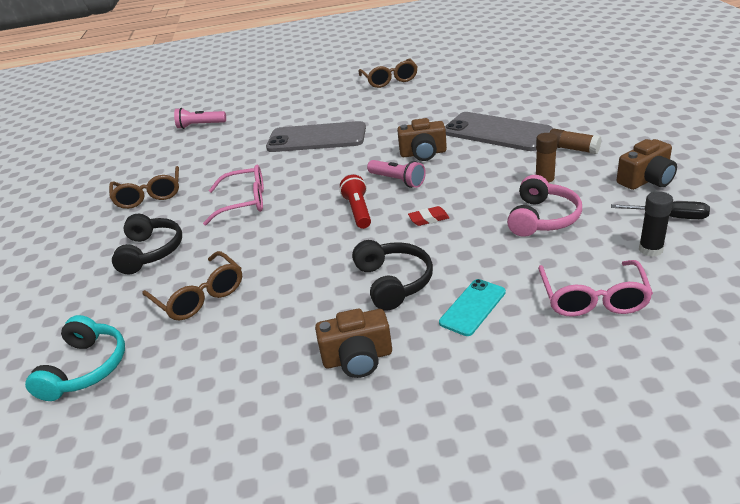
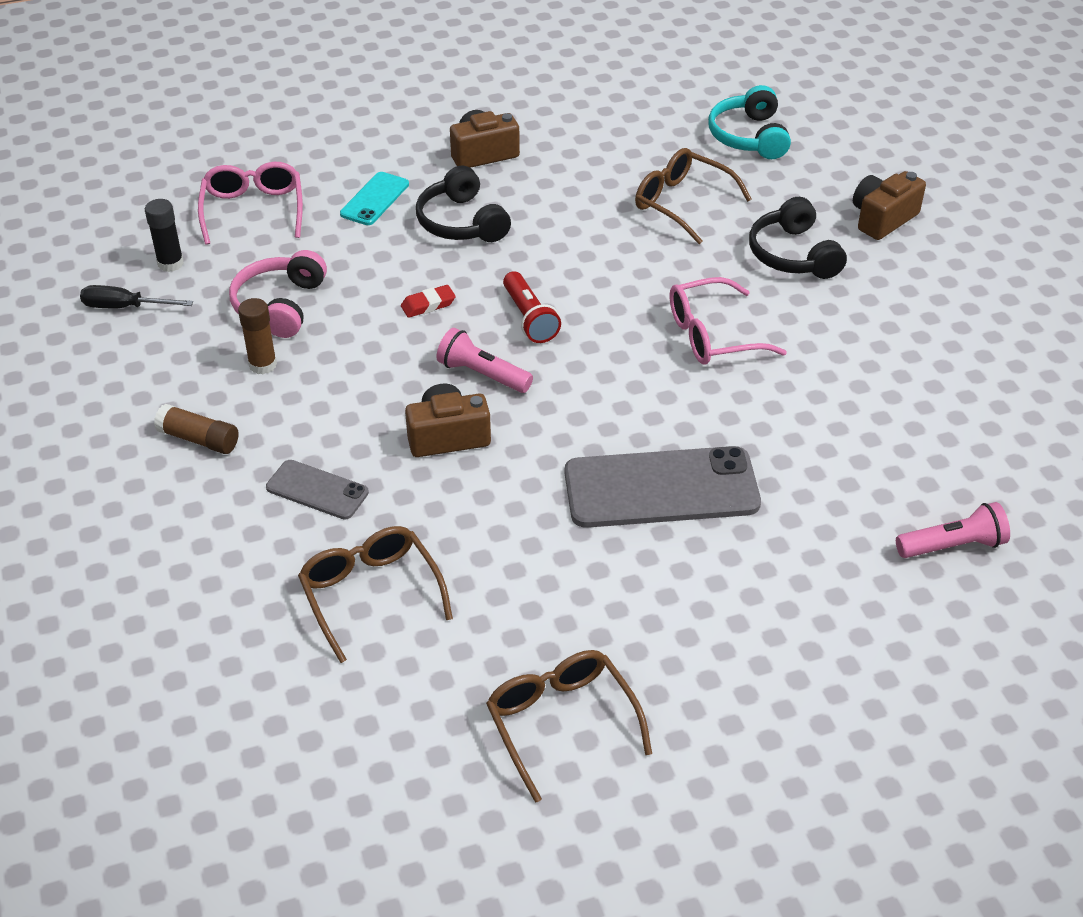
camera: 165 degrees right, 10 degrees up
(149, 195) = (887, 350): brown glasses -> brown glasses (370, 594)
(496, 132) = (317, 490): grey phone -> grey phone, size x0.52
(646, 180) = (121, 369): brown camera -> brown camera (882, 219)

